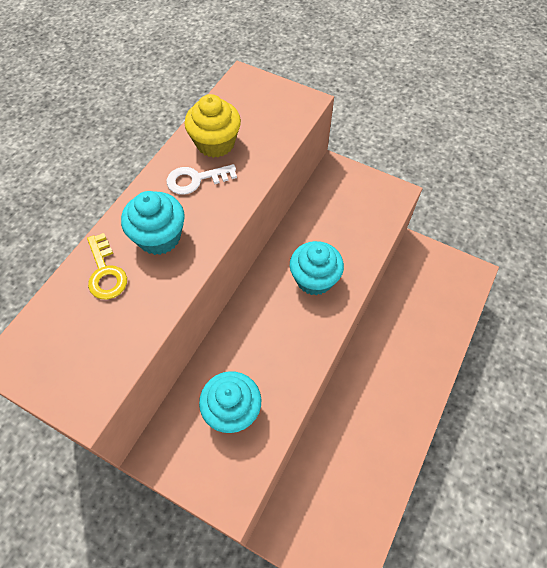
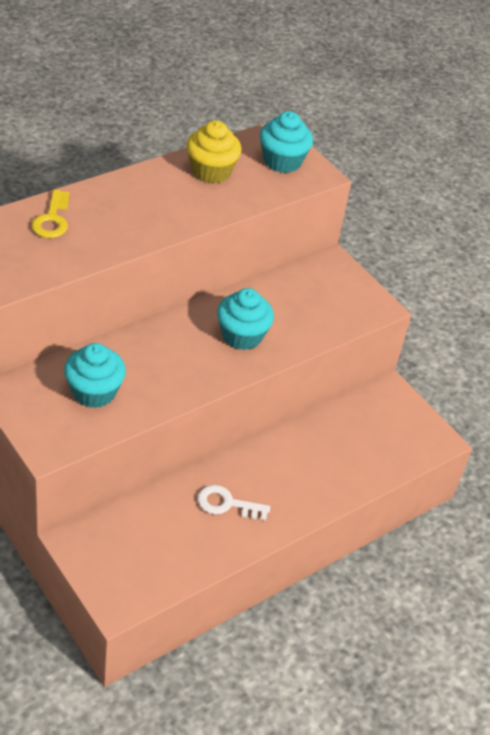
camera: 20 degrees right, 15 degrees down
(159, 237) = (112, 215): turquoise cupcake -> turquoise cupcake (282, 161)
(196, 180) = (173, 190): white key -> white key (227, 504)

